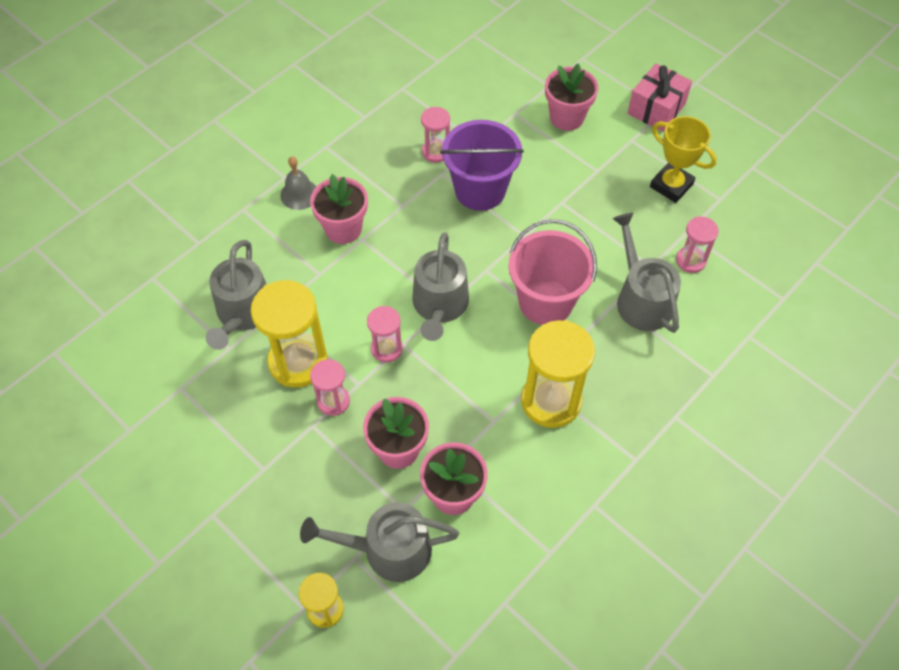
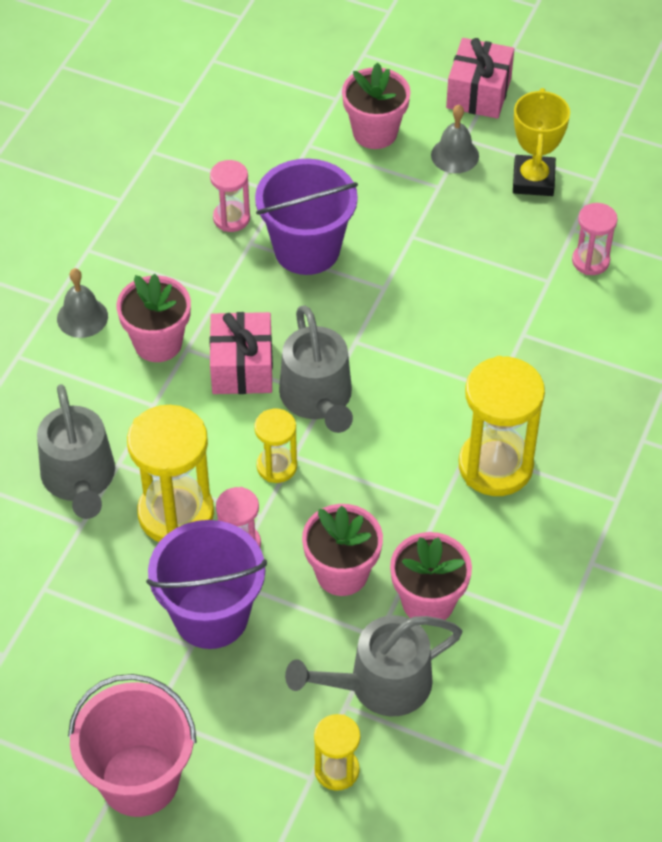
camera: 20 degrees left, 5 degrees down
(288, 450) = (211, 616): none -> purple bucket
(386, 349) = (276, 466): pink hourglass -> yellow hourglass
(395, 265) = (242, 367): none -> pink gift
(546, 302) = (442, 357): pink bucket -> pink bucket (139, 780)
(619, 150) = (455, 155): none -> grey bell
(641, 299) = (552, 321): grey watering can -> none
(671, 185) = (533, 180): yellow trophy -> yellow trophy turned 75 degrees clockwise

